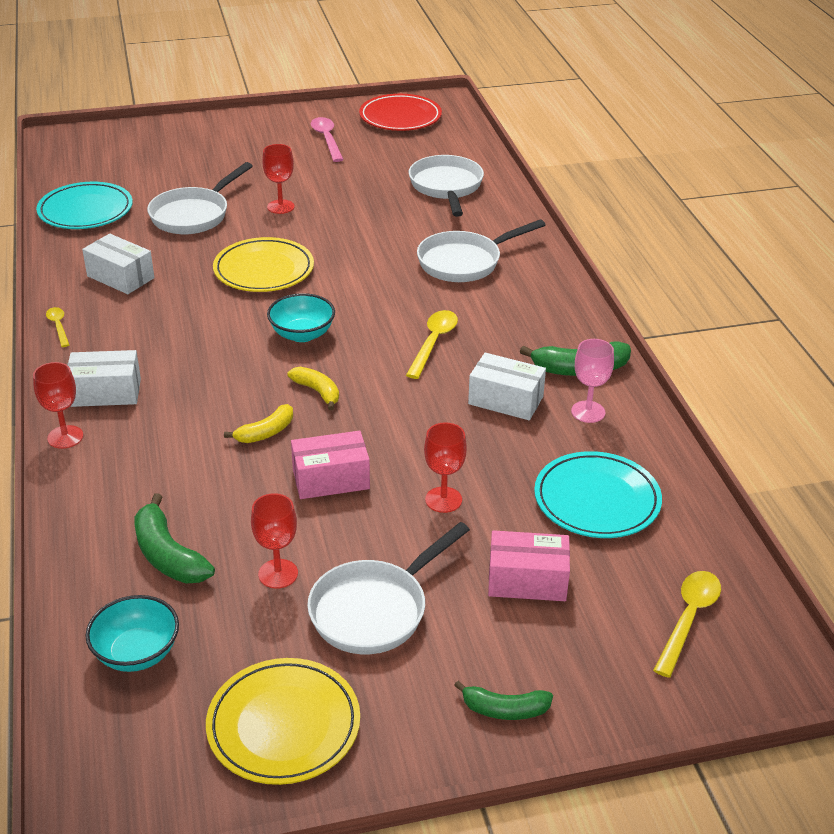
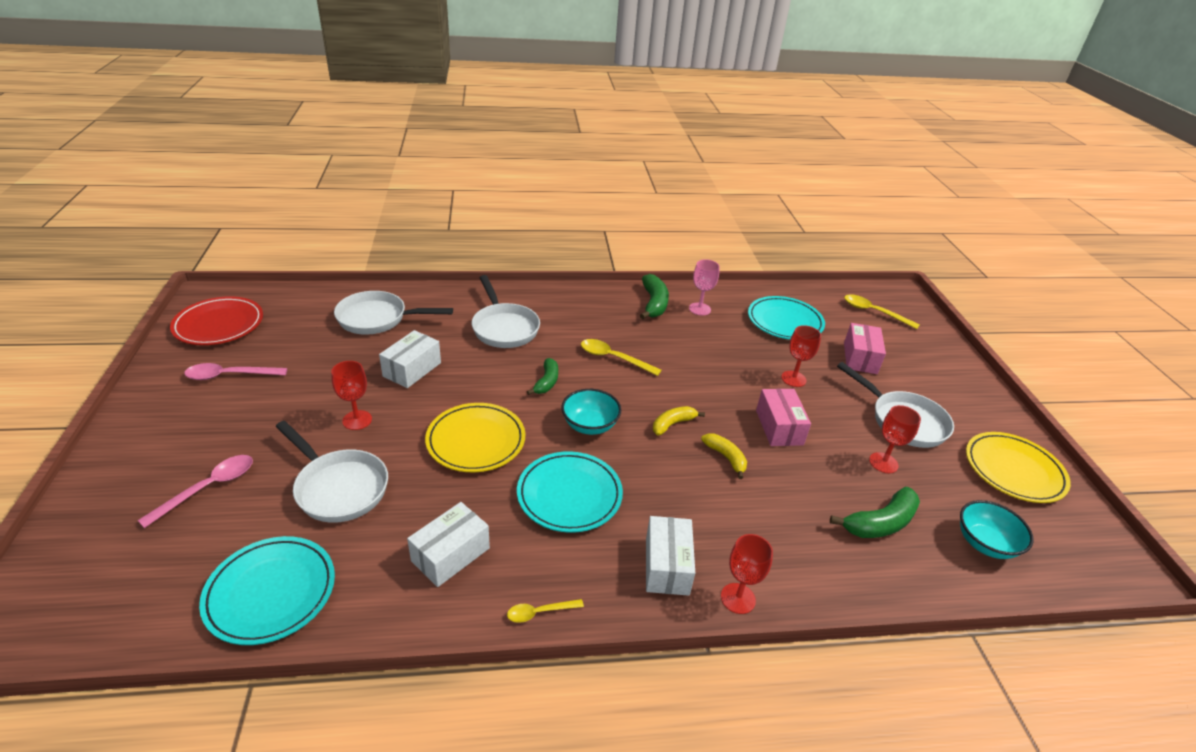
camera: 85 degrees left, 0 degrees up
(187, 164) = (208, 488): none -> pink spoon
(195, 330) = (569, 495): none -> turquoise plate
(505, 400) = (686, 337): white box -> white box (412, 369)
(505, 710) = (962, 382): green banana -> green banana (546, 382)

